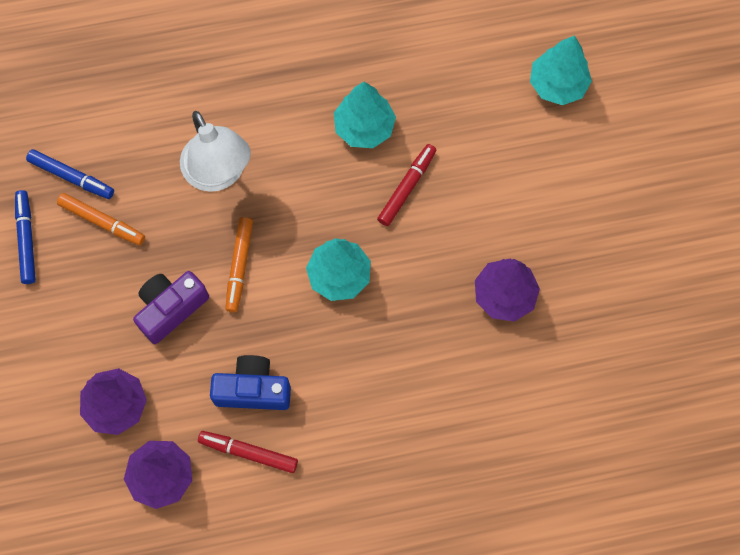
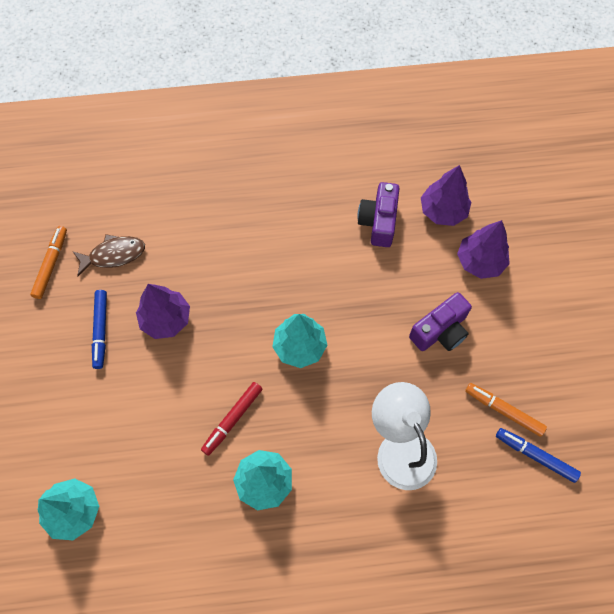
camera: 175 degrees left, 5 degrees down
(26, 239) = (568, 400): blue marker -> blue marker (101, 330)
(239, 266) = (383, 361): orange marker -> orange marker (51, 264)
(248, 452) = (378, 221): red marker -> purple camera
(253, 389) = (374, 264): blue camera -> none
(588, 374) = (113, 255): none -> brown fish

